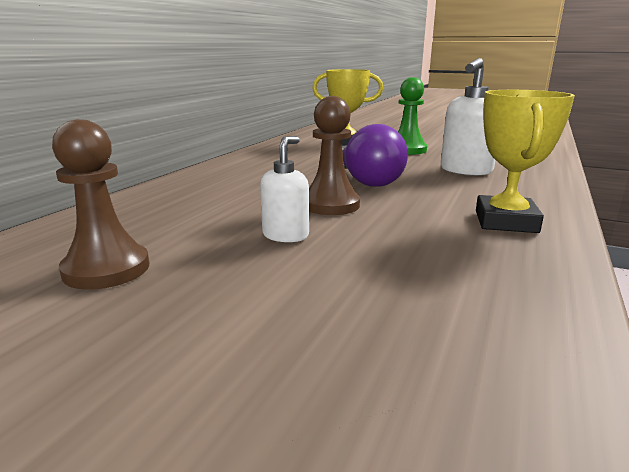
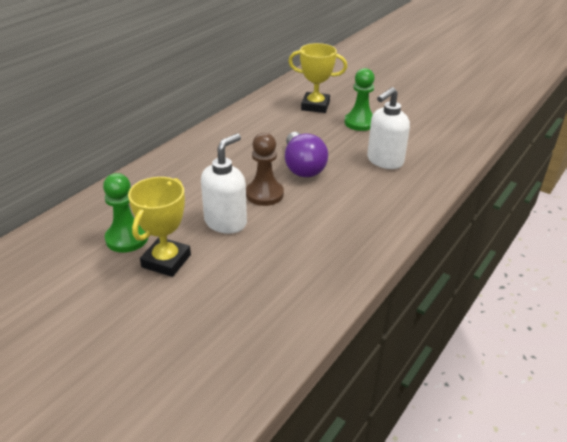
camera: 10 degrees right, 15 degrees up
(106, 269) = (127, 238): brown pawn -> green pawn
(286, 235) = (226, 222): white soap dispenser -> white soap dispenser, size x1.62
(505, 221) = (365, 225): yellow trophy -> yellow trophy (166, 261)

